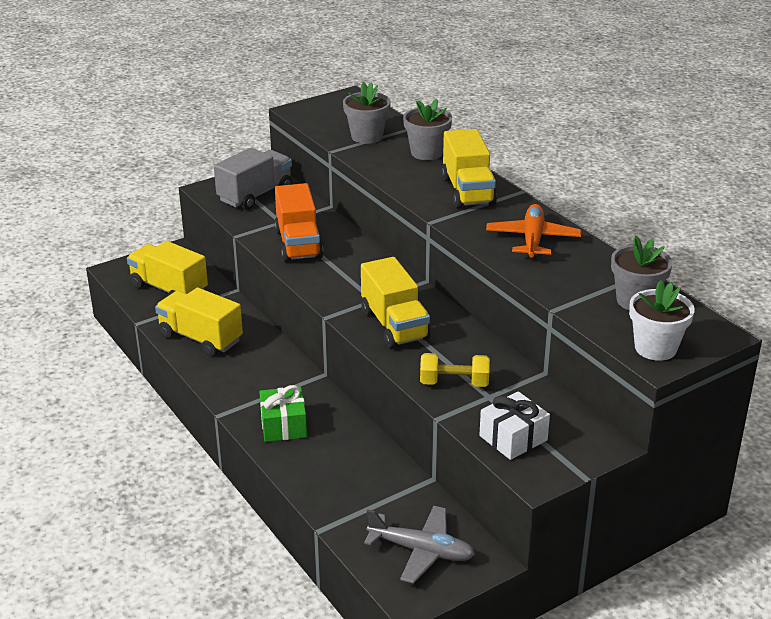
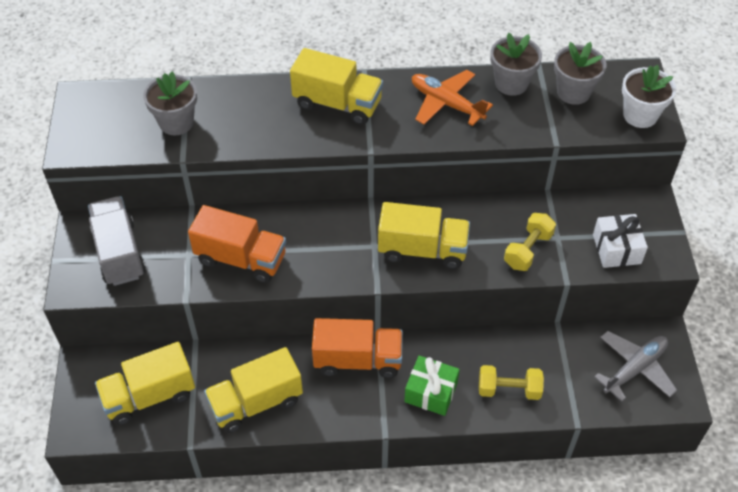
camera: 60 degrees left, 20 degrees up
(284, 374) = (358, 360): none -> orange truck
(324, 472) = (509, 389): none -> yellow dumbbell
(427, 153) = (245, 97): grey flower pot -> grey flower pot (511, 83)

